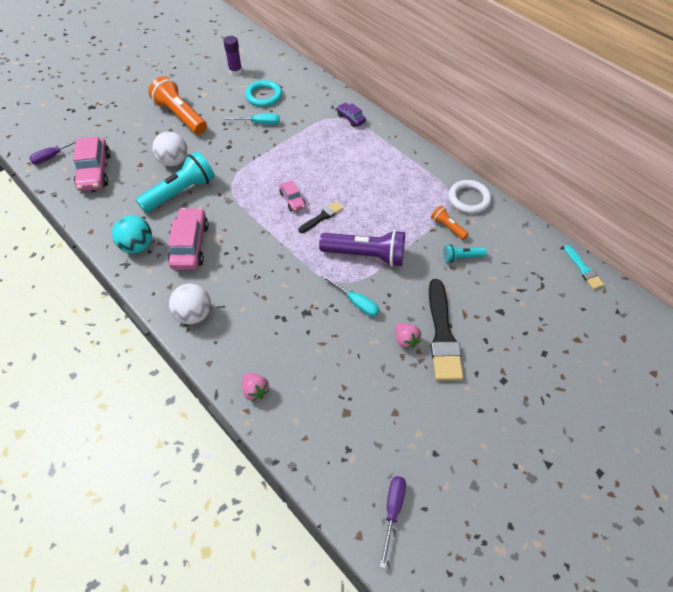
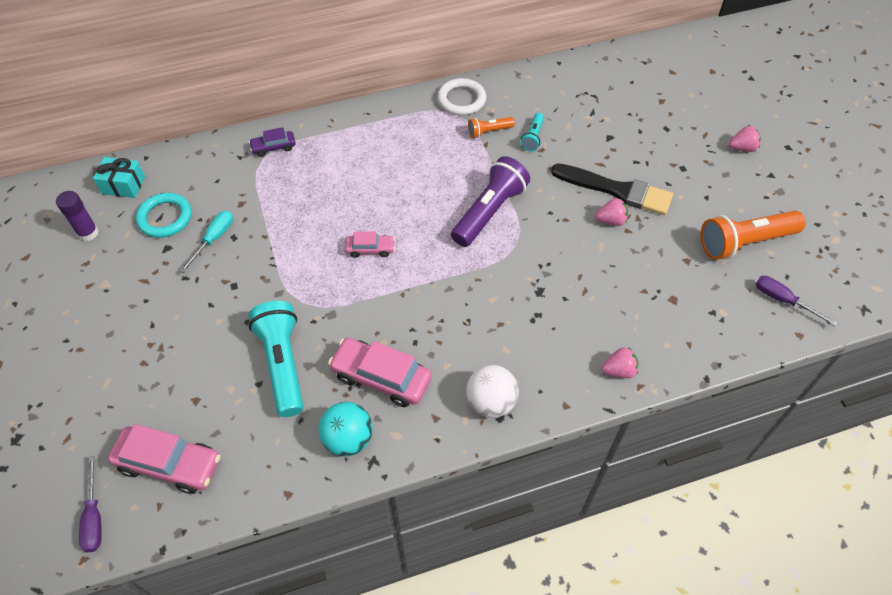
camera: 65 degrees left, 0 degrees up
(174, 161) = (218, 357): white ball -> none
(180, 116) = (131, 324): orange flashlight -> orange flashlight (744, 242)
(278, 69) = (123, 185): none -> turquoise gift
(322, 217) = (413, 230): black brush -> none
(356, 302) = (547, 243): turquoise screwdriver -> none
(566, 427) = (742, 148): none -> pink strawberry
(583, 269) = (590, 61): turquoise brush -> none

